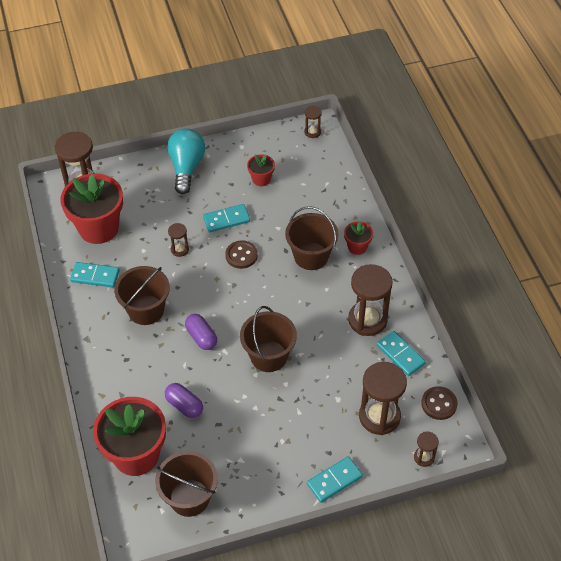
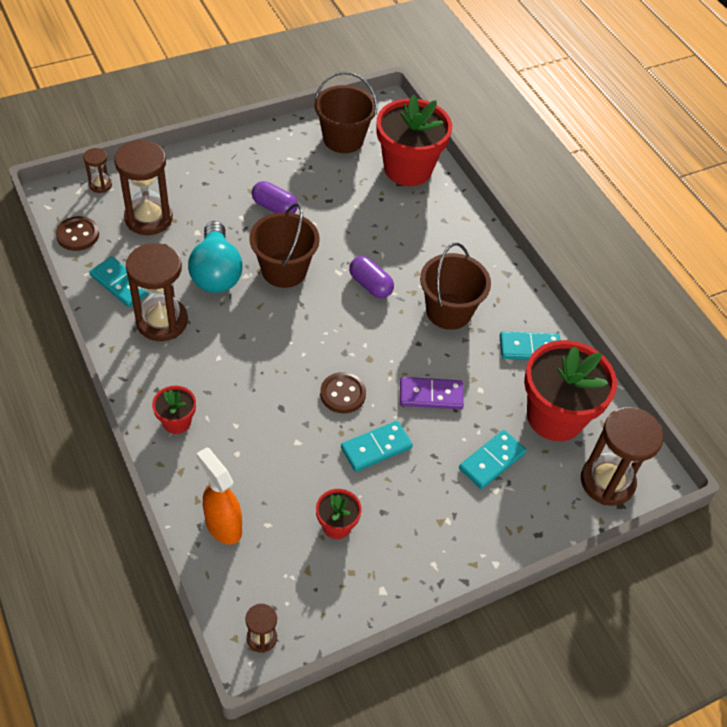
camera: 165 degrees right, 0 degrees up
(179, 249) = (431, 395): brown hourglass -> purple domino
(184, 405) = (370, 214): purple capsule -> purple capsule (274, 207)
(186, 167) = (462, 535): turquoise light bulb -> turquoise light bulb (216, 272)
(311, 256) = (243, 402): brown bucket -> none
(330, 185) = (223, 525): none -> orange spray bottle
(334, 480) = (197, 160): turquoise domino -> turquoise domino (491, 461)

